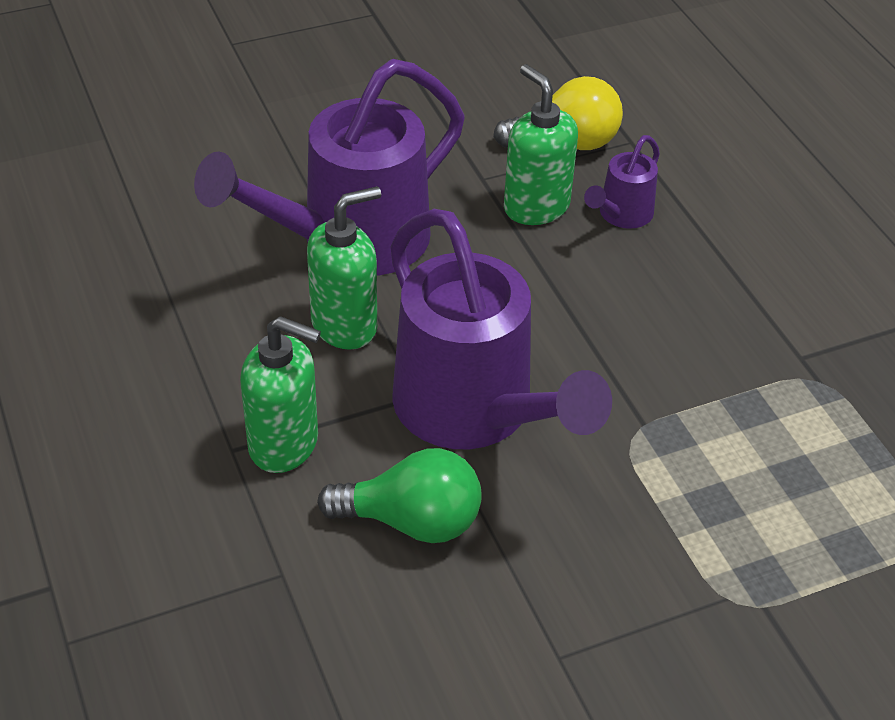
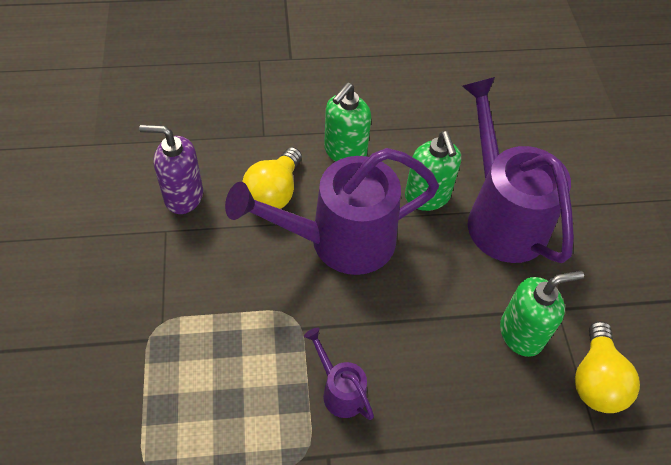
camera: 105 degrees right, 10 degrees up
(412, 521) = (274, 192): green light bulb -> yellow light bulb
(473, 656) = (183, 196): none -> purple soap dispenser
(621, 215) = (504, 389): purple watering can -> purple watering can (340, 390)

